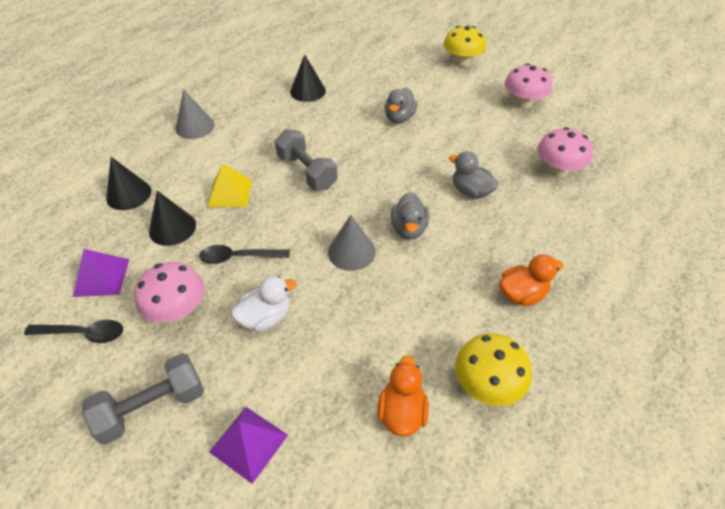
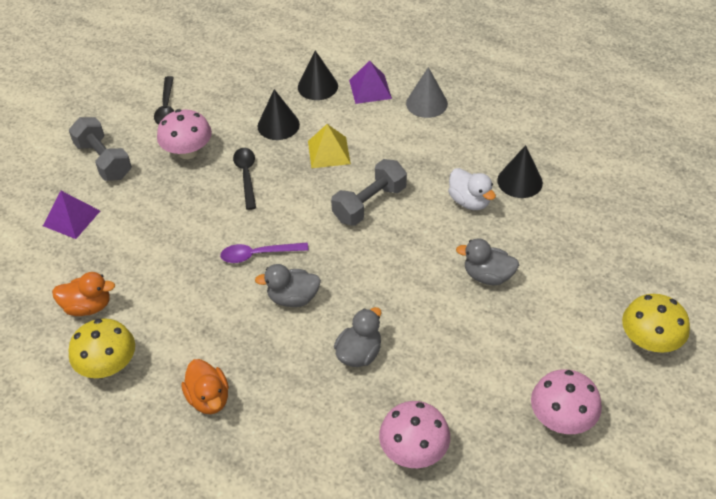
camera: 85 degrees right, 0 degrees up
(102, 277) = (220, 99): purple pyramid -> purple pyramid (370, 89)
(266, 318) = (180, 206): white duck -> white duck (469, 201)
(351, 251) = (258, 254): grey cone -> purple spoon

